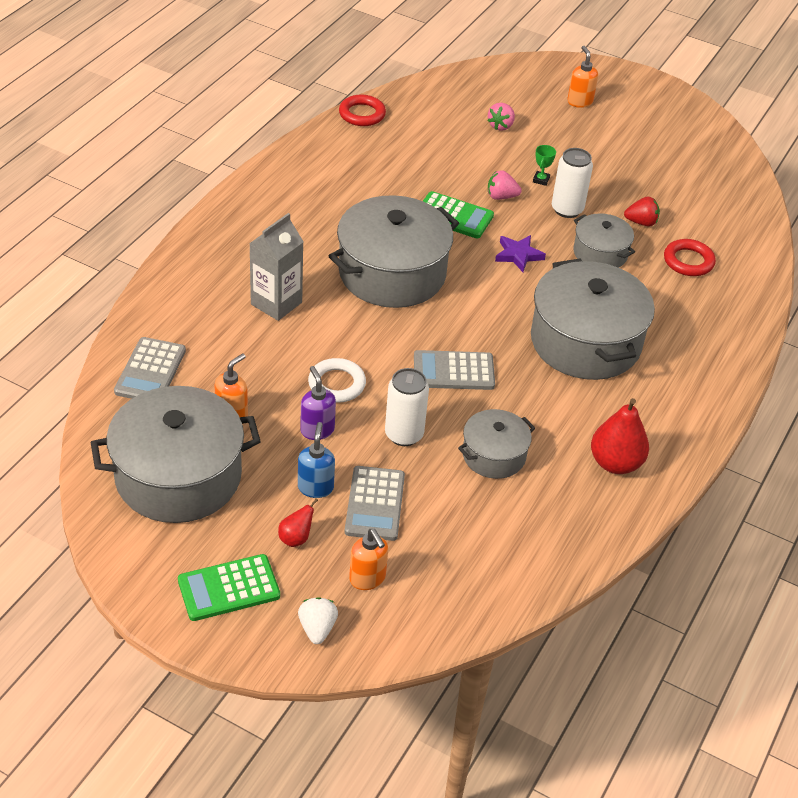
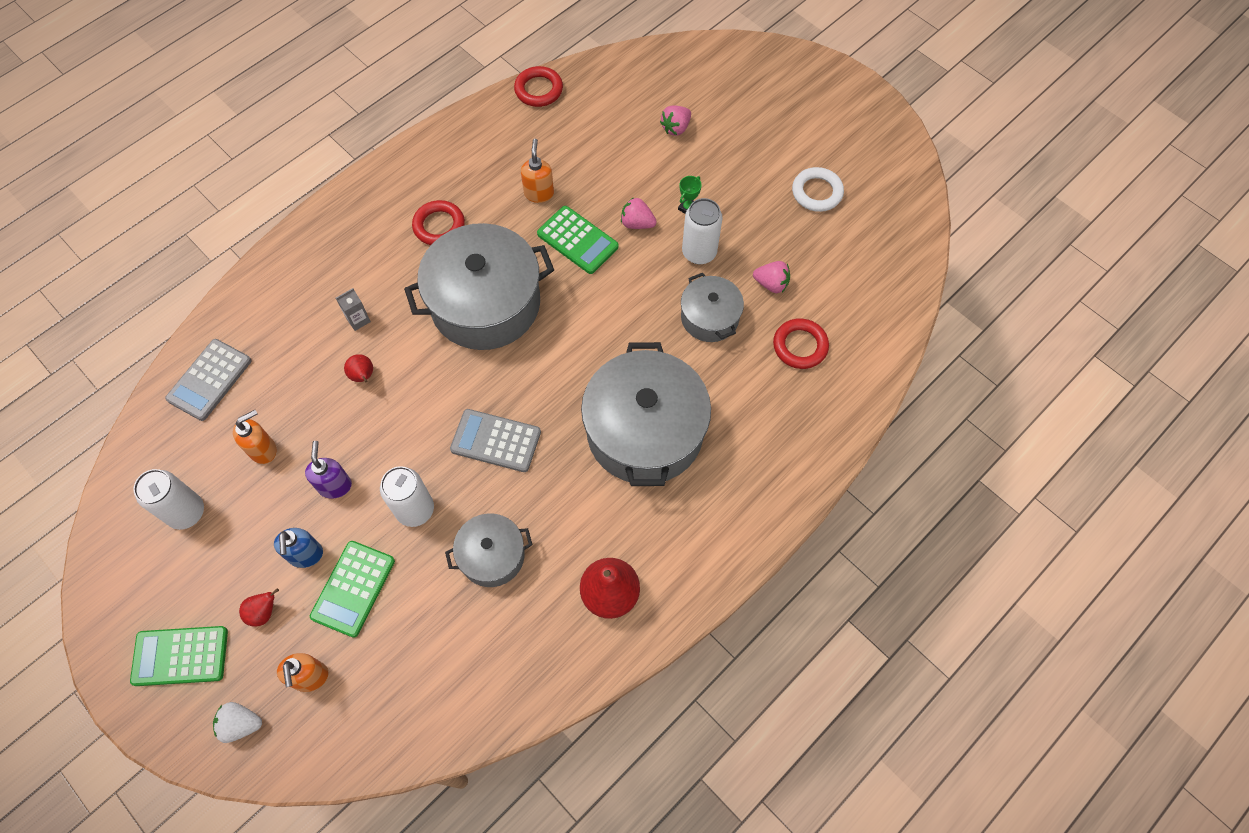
camera: 20 degrees right, 20 degrees up
(178, 476) = (186, 512): grey pot -> white can
(276, 303) = (358, 320): grey carton -> grey carton, size x0.50
(302, 344) = (363, 376): none -> red pear
(315, 487) = (306, 555): blue soap dispenser -> blue soap dispenser turned 150 degrees clockwise
(317, 628) = (241, 724): white strawberry -> white strawberry turned 105 degrees counterclockwise
(319, 223) = (439, 226): none -> red ring
(337, 384) = (376, 433): white ring -> white ring (817, 192)
(375, 504) = (353, 588): grey calculator -> green calculator
(518, 255) = (623, 304): purple star -> none
(579, 102) = (774, 108): orange soap dispenser -> orange soap dispenser (539, 193)
(641, 222) = (771, 284): red strawberry -> pink strawberry

